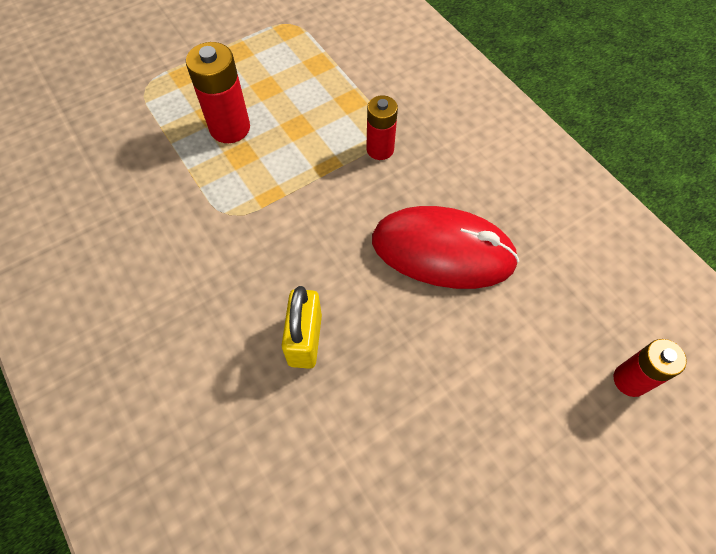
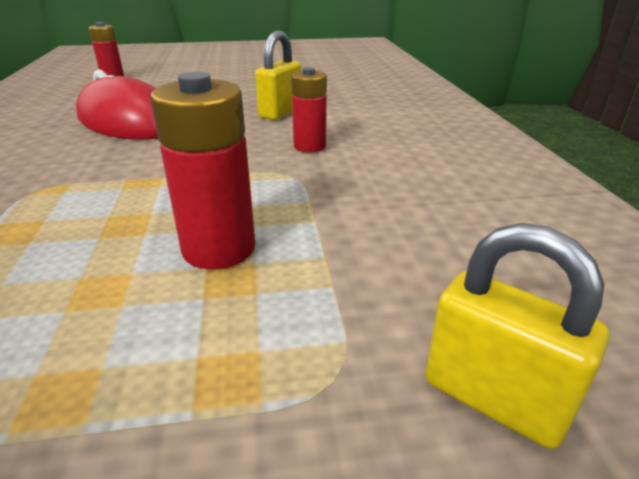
camera: 155 degrees left, 30 degrees down
(85, 99) = (493, 398): none -> yellow padlock
(380, 149) = (68, 180): red battery -> red battery (309, 146)

